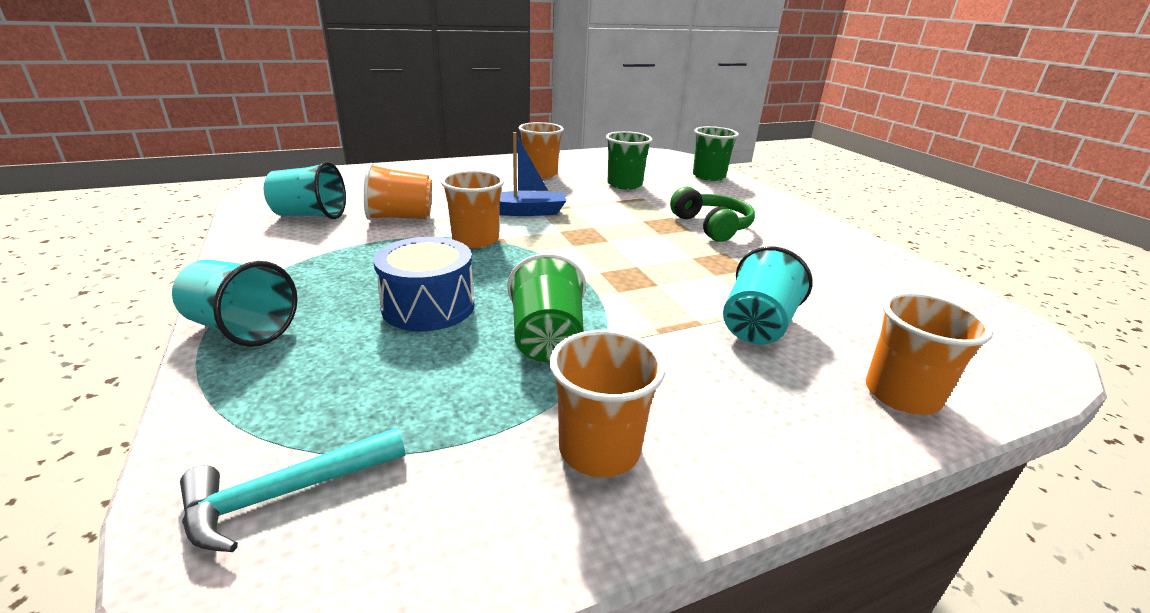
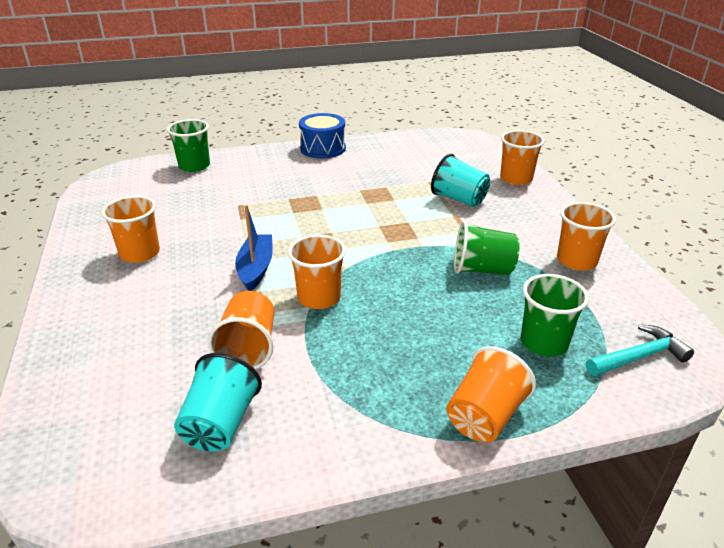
camera: 80 degrees left, 5 degrees up
(242, 329) = (485, 416): turquoise cup -> orange cup
(286, 493) = (638, 357): turquoise hammer -> turquoise hammer turned 90 degrees counterclockwise
(428, 306) = (442, 319): blue drum -> blue drum (323, 148)
(624, 184) = (199, 209): green cup -> green cup (544, 342)
(712, 226) = (312, 186): green headphones -> none

